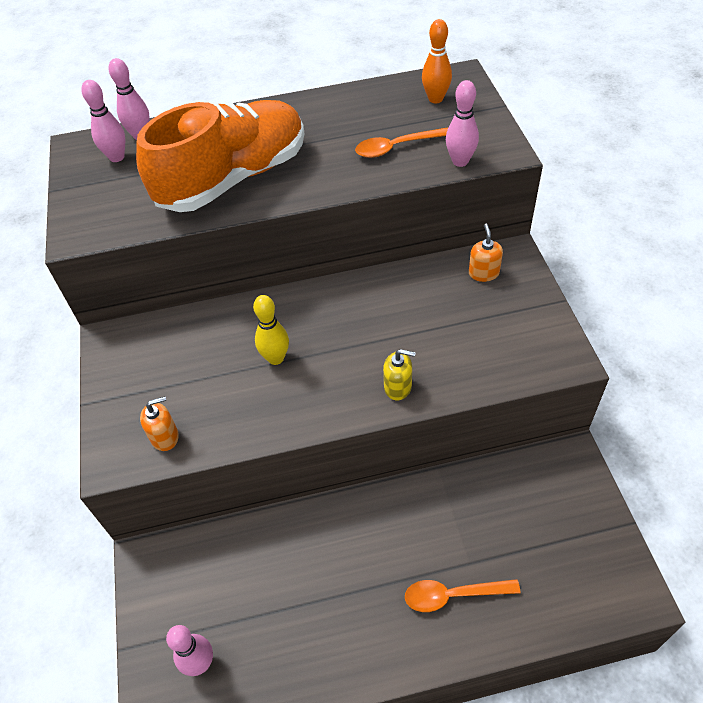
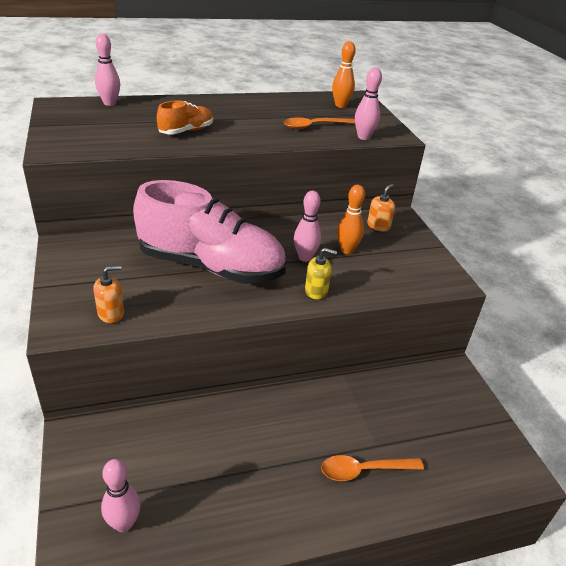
camera: 10 degrees left, 15 degrees down
(117, 157) = (89, 112): pink bowling pin -> pink bowling pin (305, 257)
(234, 178) = (186, 131): orange shoe -> orange shoe, size x0.45
(275, 358) = (211, 266): yellow bowling pin -> pink shoe
(440, 318) = (347, 250): none -> orange bowling pin
(483, 273) = (378, 226): orange soap dispenser -> orange soap dispenser turned 45 degrees clockwise

